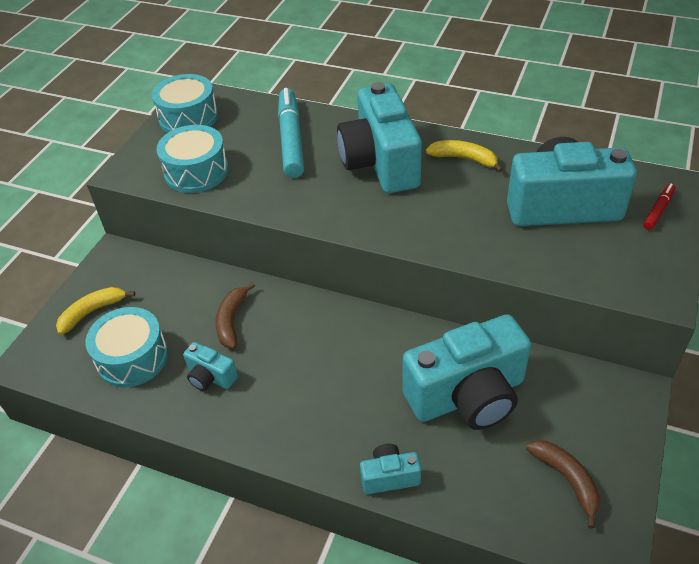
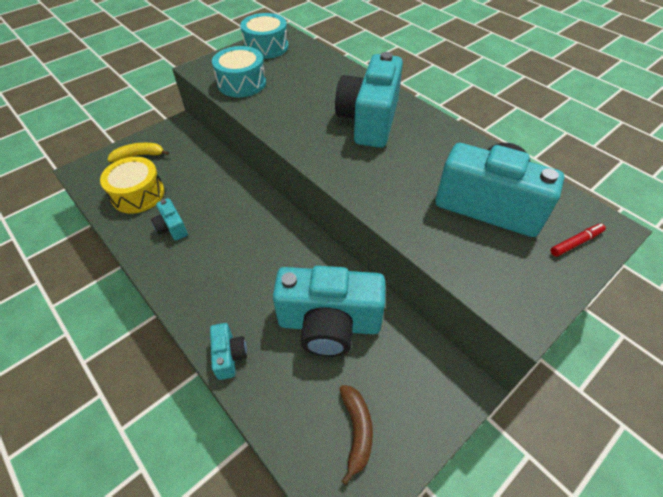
camera: 25 degrees right, 5 degrees up
(132, 358) = (138, 194): turquoise drum -> yellow drum
(232, 321) = (213, 196): brown banana -> none
(291, 140) = (320, 83): turquoise marker -> none
(389, 477) = (229, 356): turquoise camera -> turquoise camera turned 60 degrees clockwise
(464, 159) = (435, 140): yellow banana -> none

